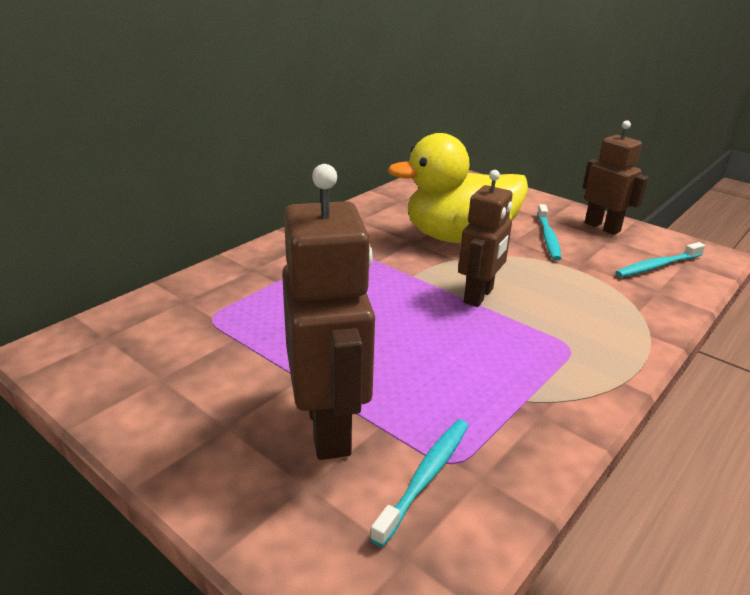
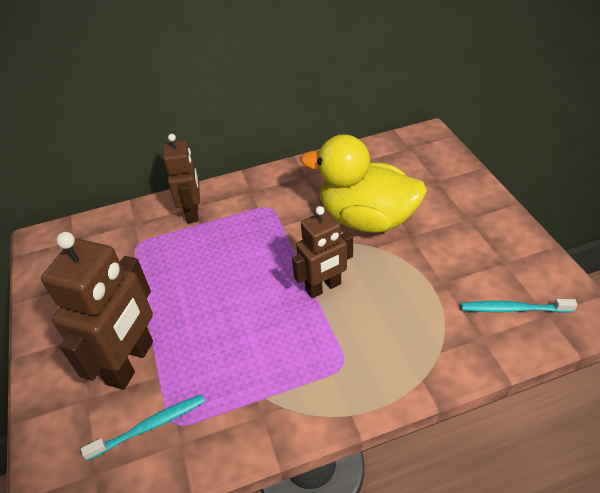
camera: 35 degrees right, 15 degrees up
(548, 237) = (444, 242): turquoise toothbrush -> none
(602, 227) = (509, 245): brown robot -> brown robot (193, 212)

